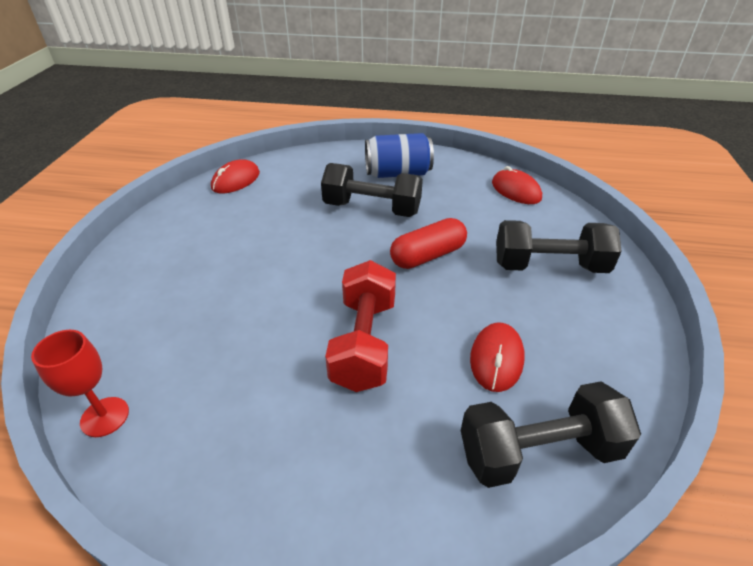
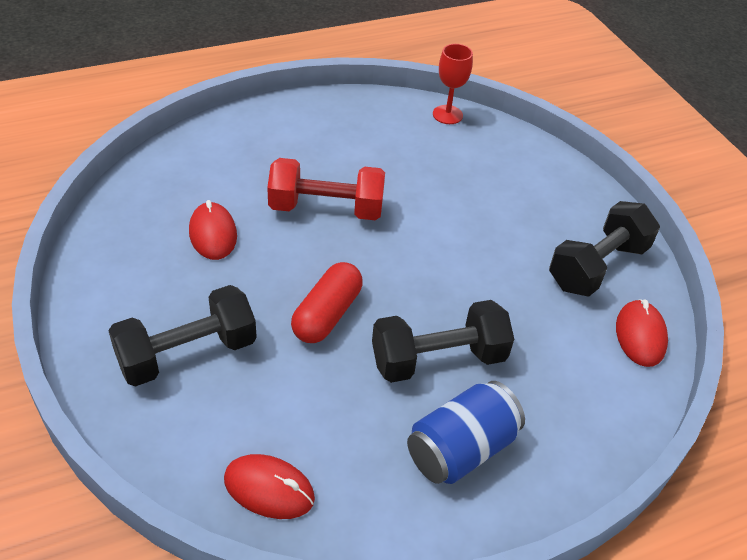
camera: 145 degrees right, 5 degrees up
(364, 343) = (326, 208): red dumbbell -> red dumbbell turned 60 degrees counterclockwise
(538, 452) = (164, 186): black dumbbell -> black dumbbell (597, 266)

